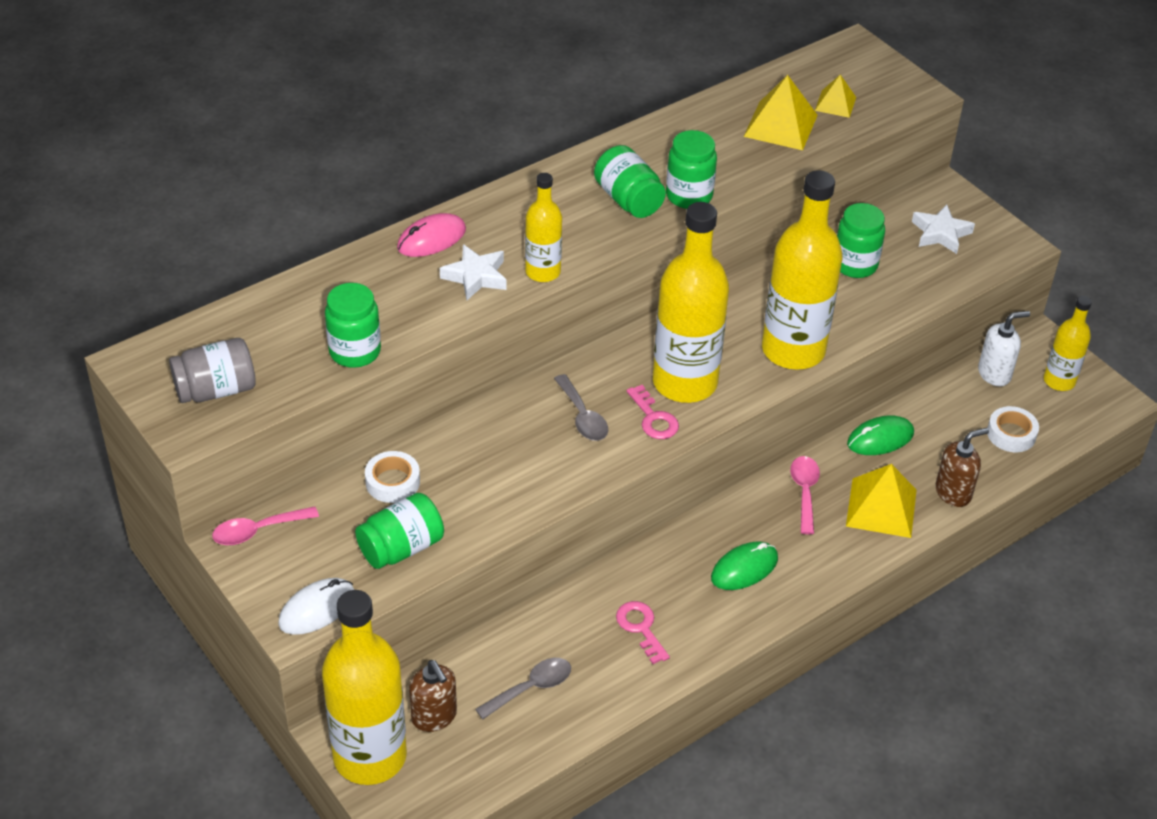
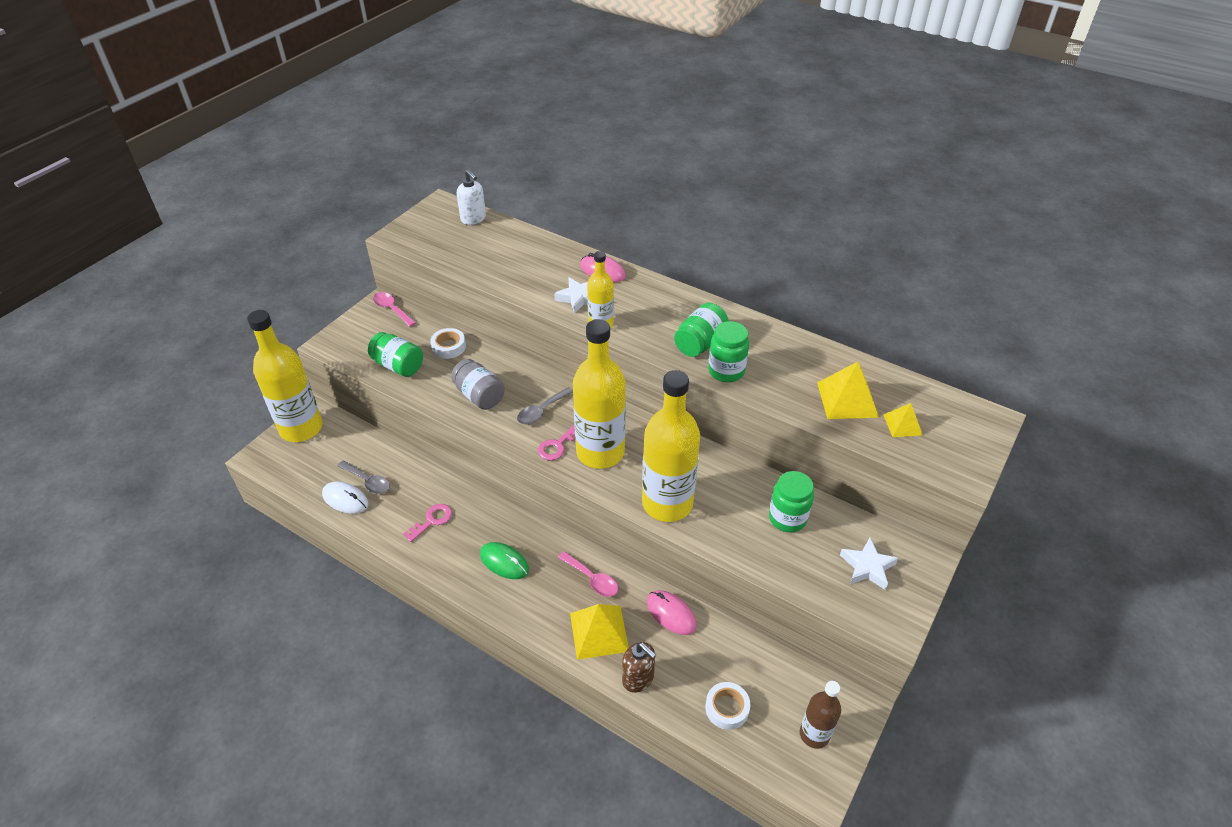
camera: 70 degrees right, 0 degrees up
(216, 390) = (432, 234): grey jar -> grey jar (479, 396)
(317, 609) = (342, 348): white mouse -> white mouse (345, 499)
(355, 351) = (486, 271): green jar -> none
(434, 717) = (335, 446): brown soap dispenser -> none
(804, 492) = (592, 579): pink spoon -> pink spoon turned 60 degrees clockwise
(880, 438) = (671, 614): green mouse -> pink mouse
(994, 373) = (792, 679): white soap dispenser -> white soap dispenser (473, 219)
(1059, 381) = (814, 734): yellow bottle -> brown bottle

